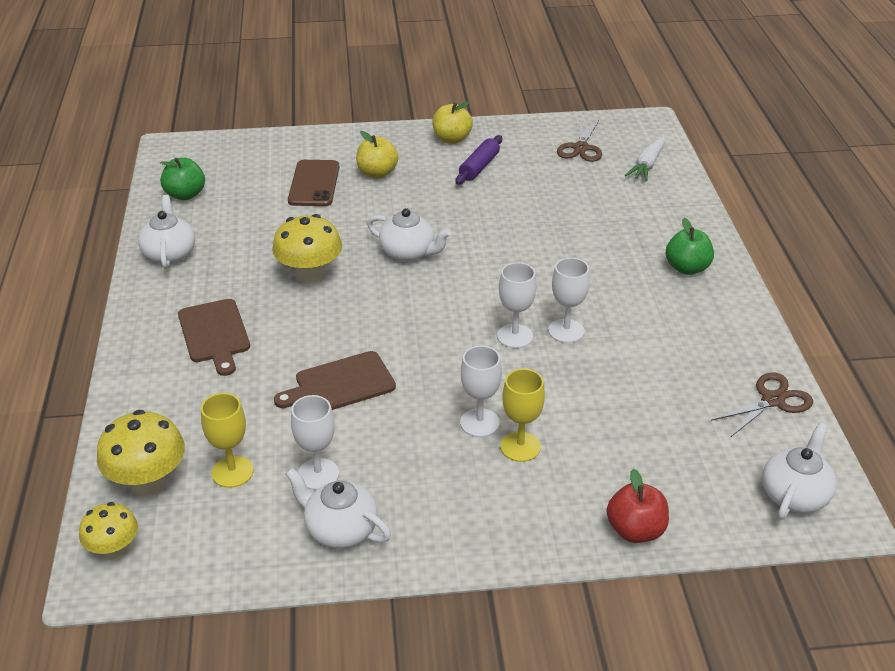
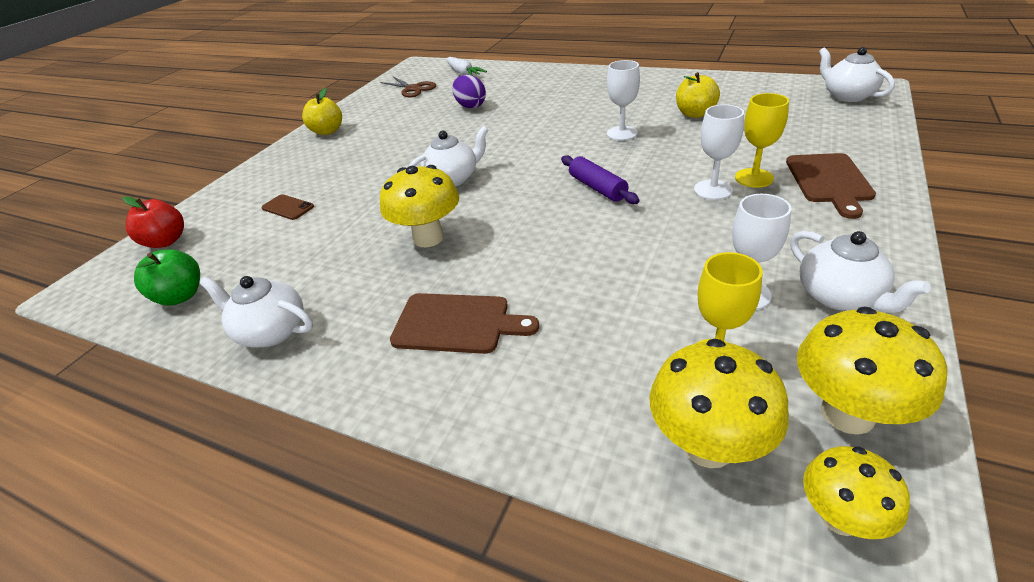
camera: 55 degrees left, 0 degrees up
(204, 546) = (847, 413): none -> yellow mushroom
(314, 184) = (288, 207): brown phone -> brown phone, size x0.59
(340, 384) = (611, 252): brown cutting board -> brown cutting board (829, 181)
(340, 529) = (839, 296): white teapot -> white teapot turned 90 degrees counterclockwise
(377, 173) = (321, 172): yellow apple -> yellow apple (695, 114)
(479, 167) = (380, 127): purple rolling pin -> purple rolling pin (597, 188)
(515, 336) = (611, 154): white goblet -> none
(565, 204) = (470, 106): none -> purple egg
(635, 530) = (872, 152): red apple -> red apple (166, 241)
(687, 268) = (589, 82): green apple -> none
(772, 400) = (748, 84): brown scissors -> none

